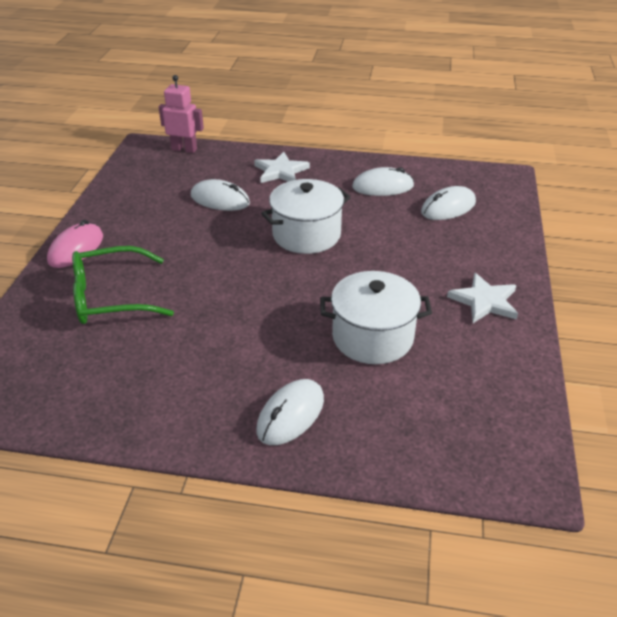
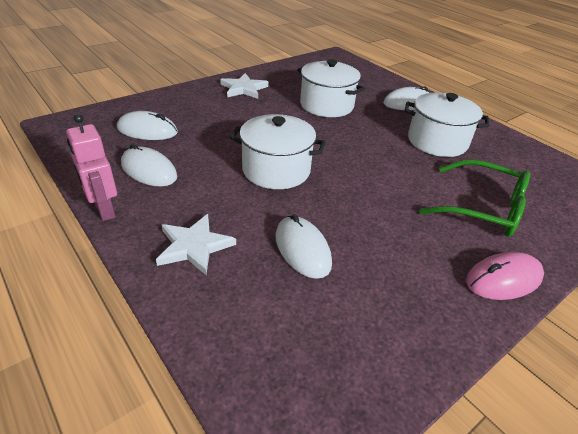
camera: 140 degrees left, 0 degrees up
(184, 149) = (246, 385): pink robot -> pink robot (104, 210)
(201, 359) = (437, 141): none -> white pot

